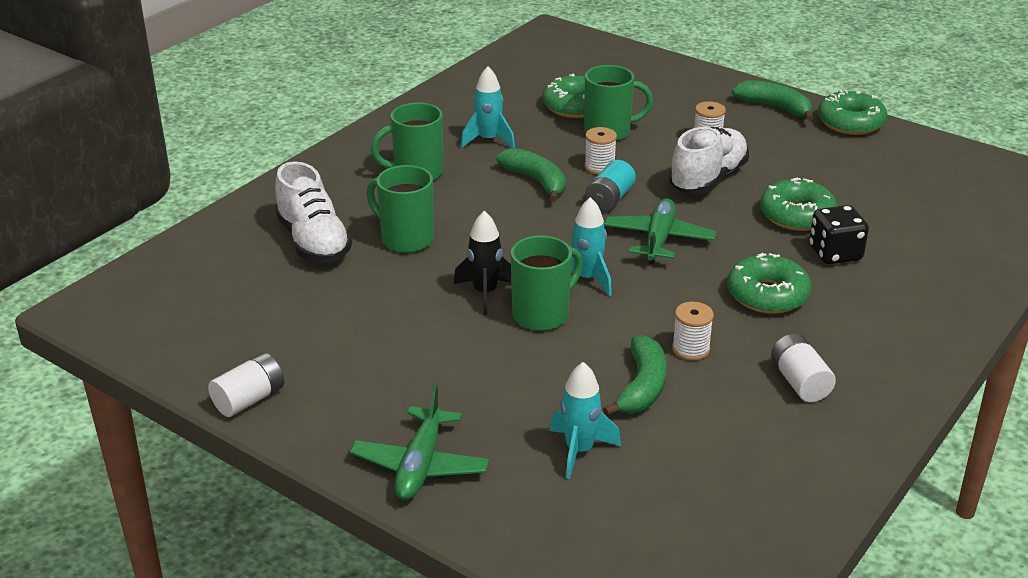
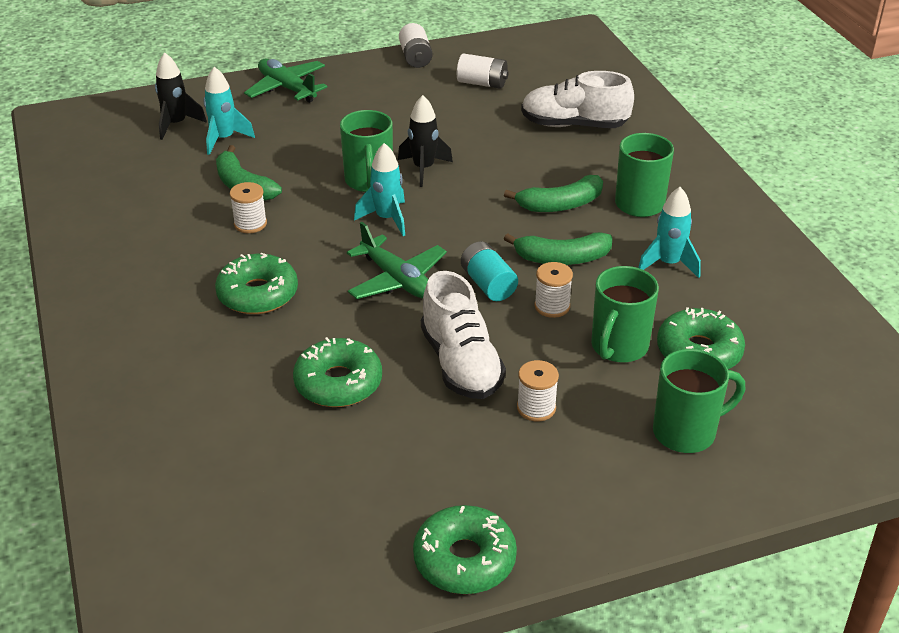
camera: 125 degrees right, 5 degrees up
(405, 239) = (536, 162): green mug -> green mug (686, 432)
(593, 509) = (176, 124): none -> black rocket
(775, 107) = (562, 514): green banana -> green banana (560, 204)
(800, 382) = (155, 251): white battery -> white battery (482, 83)
(835, 254) = (258, 368): black dice -> none

